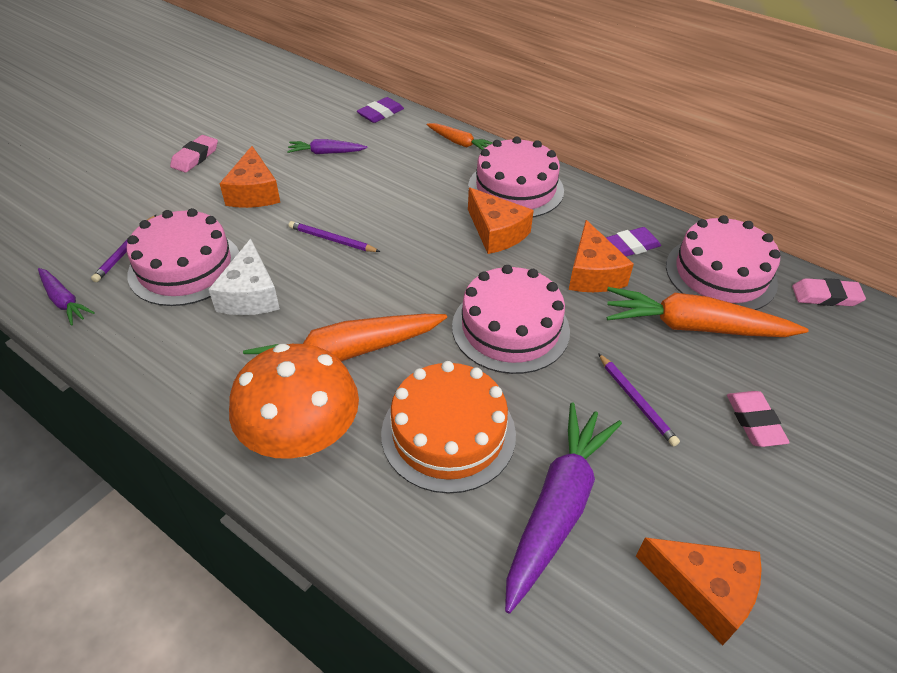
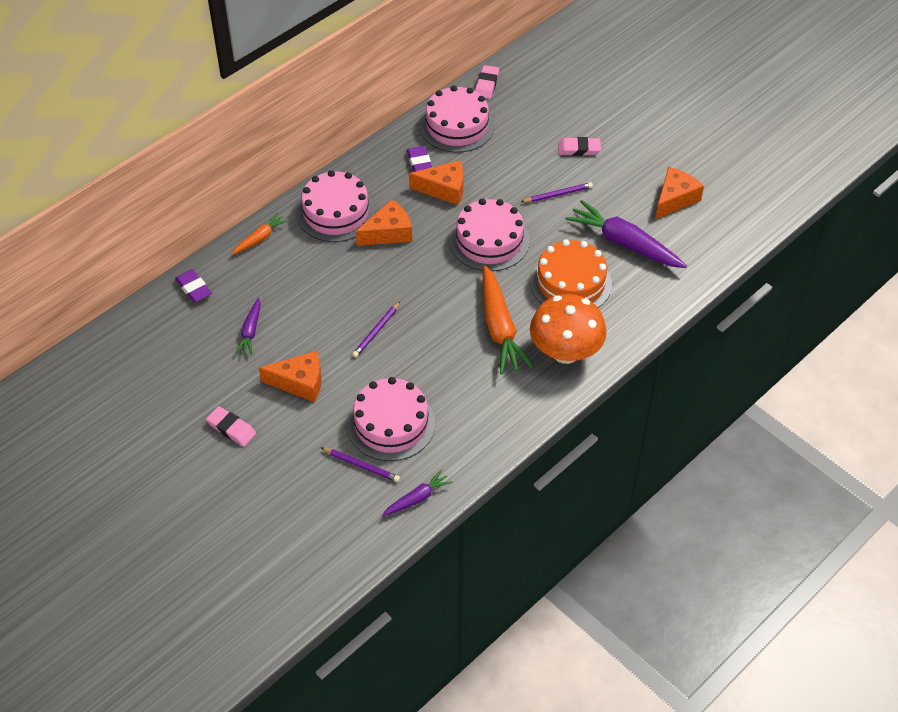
camera: 80 degrees left, 5 degrees up
(250, 295) = (431, 381): white cheese -> none
(695, 327) = (503, 152): orange carrot -> none

